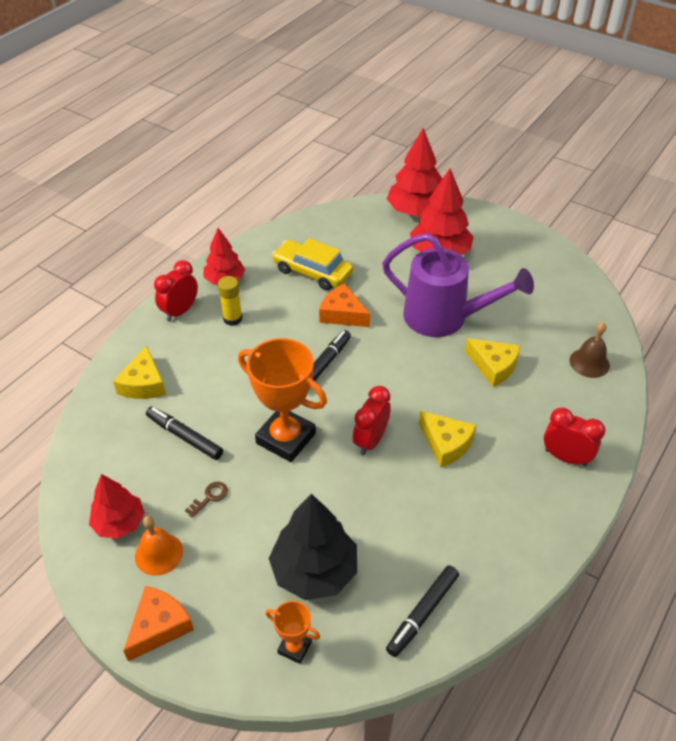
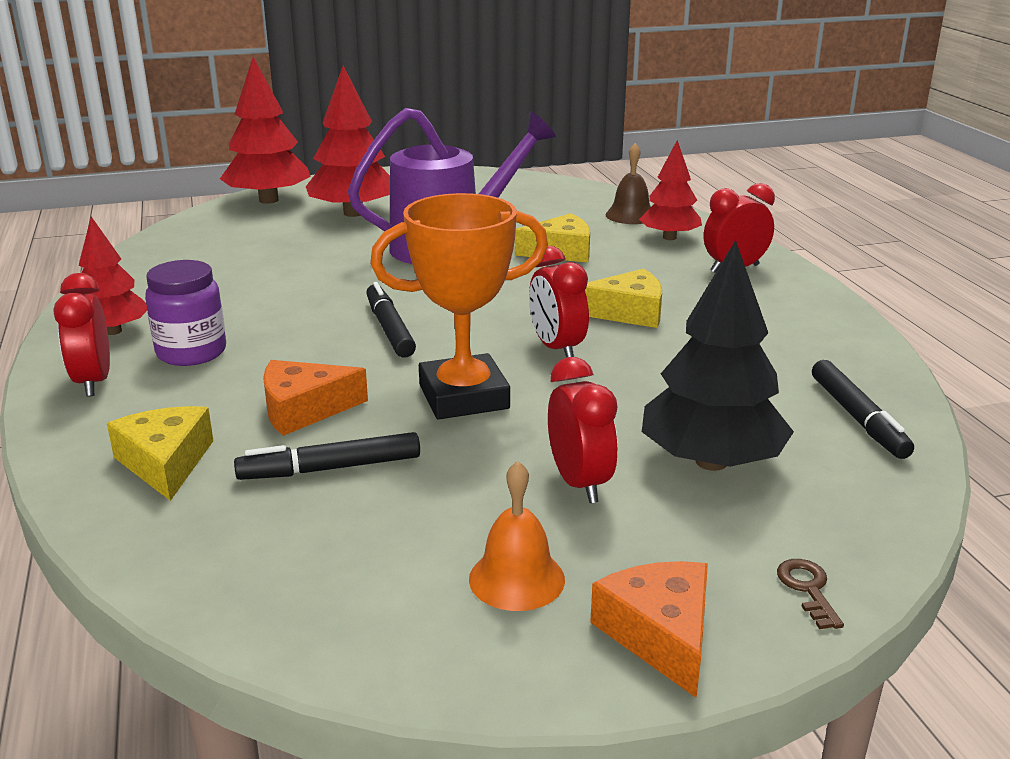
camera: 50 degrees left, 20 degrees down
(119, 523) = (401, 595): red tree -> red tree (669, 237)
(144, 384) = (165, 463): yellow cheese -> yellow cheese turned 150 degrees counterclockwise
(210, 497) = (475, 491): brown key -> brown key (808, 589)
(232, 319) = (191, 352): yellow glue stick -> purple jar
(249, 530) = (579, 483): none -> red clock
(294, 647) = (823, 526): orange trophy -> none
(312, 272) = (229, 278): yellow car -> none
(342, 314) = (333, 289): orange cheese -> orange cheese (304, 409)

